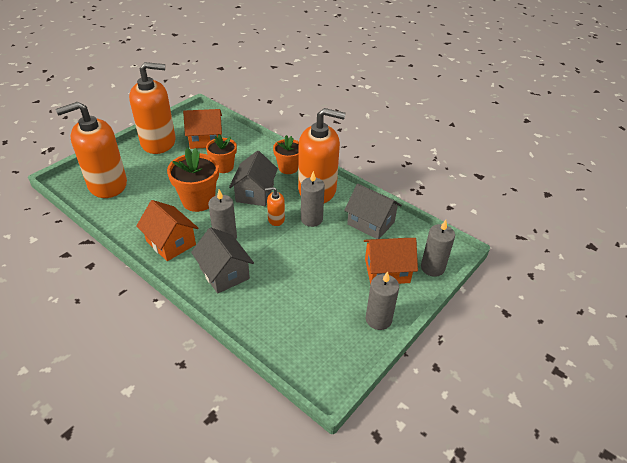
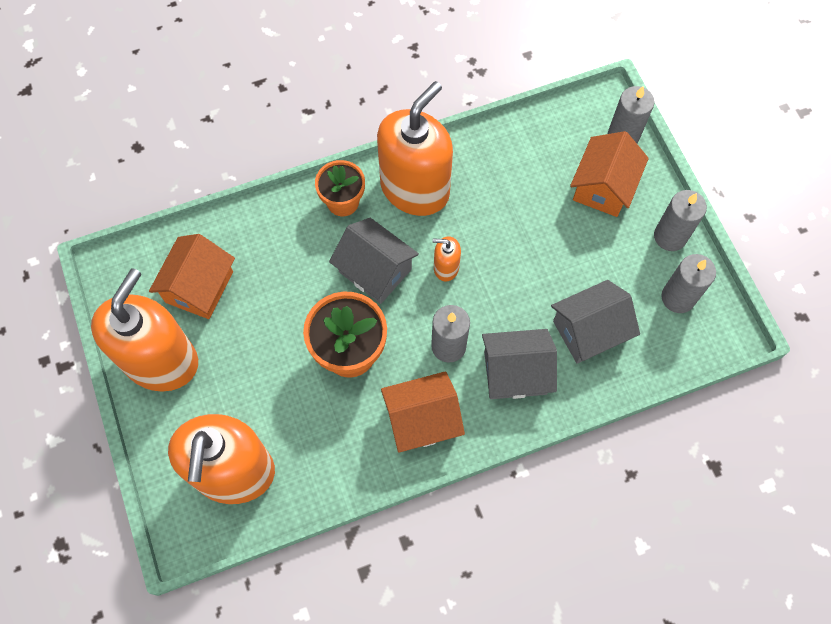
camera: 60 degrees left, 25 degrees up
(223, 167) = (288, 288): orange flower pot -> none
(276, 219) = (446, 267): orange soap dispenser -> orange soap dispenser turned 75 degrees clockwise
(311, 219) = (469, 224): grey candle -> grey candle (678, 298)
(371, 223) = (514, 159): grey house -> grey house (589, 331)

